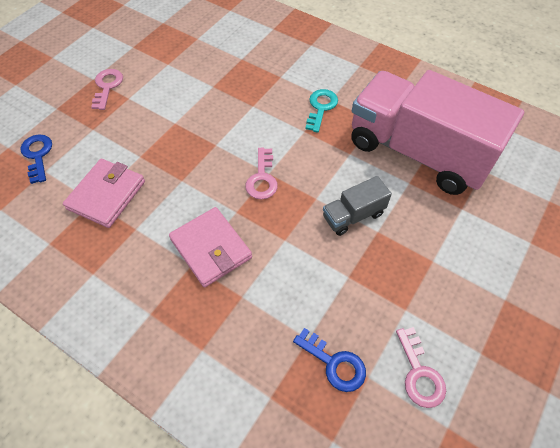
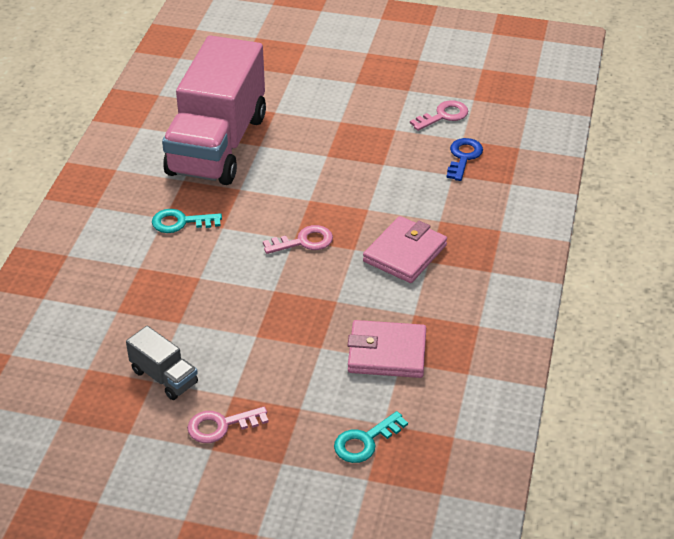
camera: 110 degrees left, 15 degrees down
(37, 155) = (365, 441): blue key -> turquoise key
(353, 215) = (317, 172): grey truck -> grey truck (164, 377)

